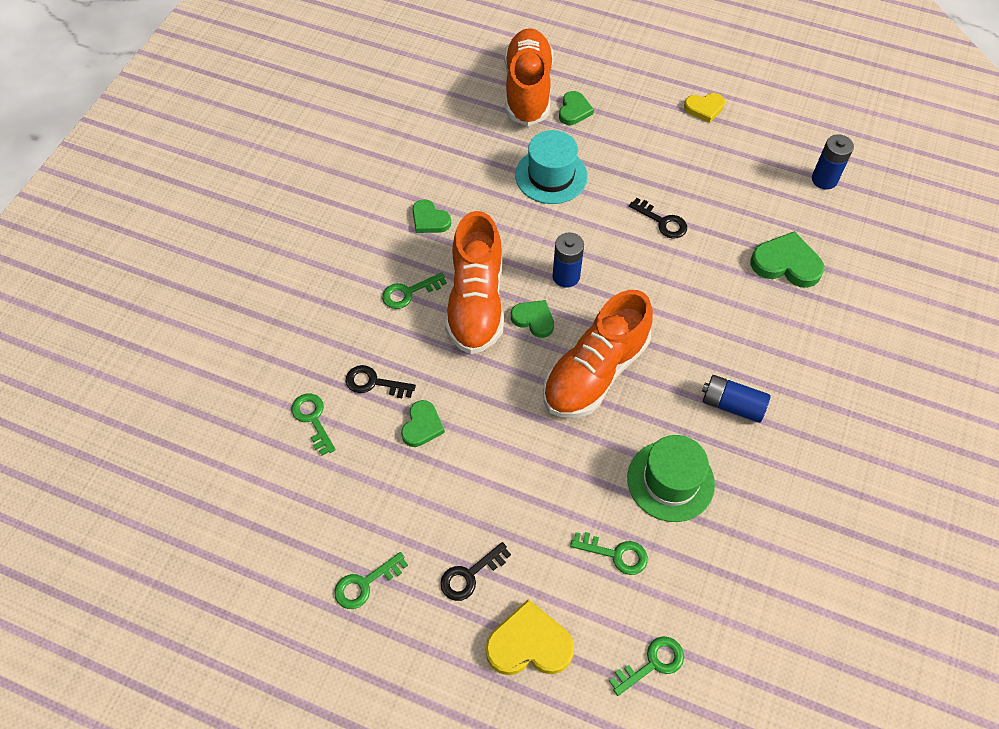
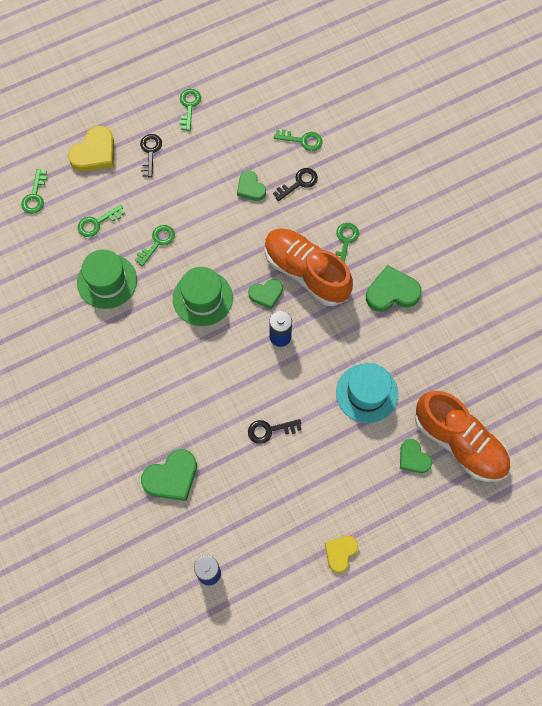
camera: 130 degrees right, 10 degrees up
(429, 220) = (392, 292): green heart -> green heart, size x1.57
(577, 467) = (157, 242): none -> green key
(595, 372) = (202, 298): orange shoe -> green hat
(732, 405) = (116, 352): blue battery -> none

